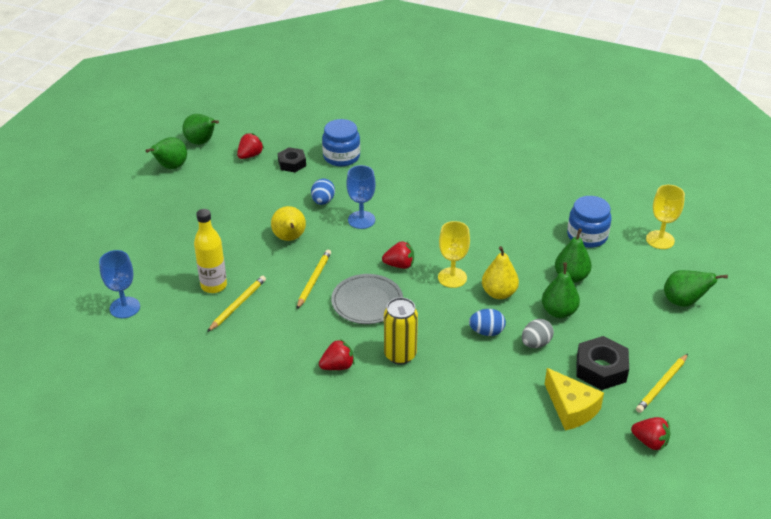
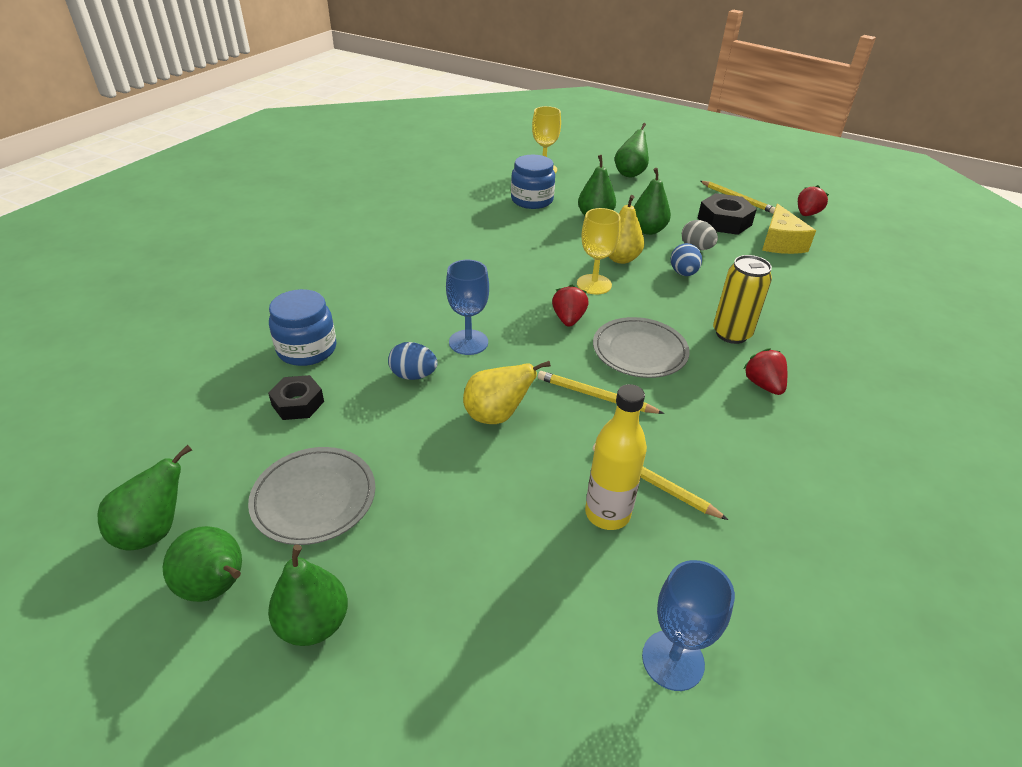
camera: 85 degrees left, 0 degrees up
(151, 197) = (314, 623): none -> green pear
(222, 183) = (314, 498): none -> grey plate
(250, 155) = (245, 455): red strawberry -> none
(571, 408) = (780, 242): yellow cheese -> yellow cheese turned 120 degrees clockwise

